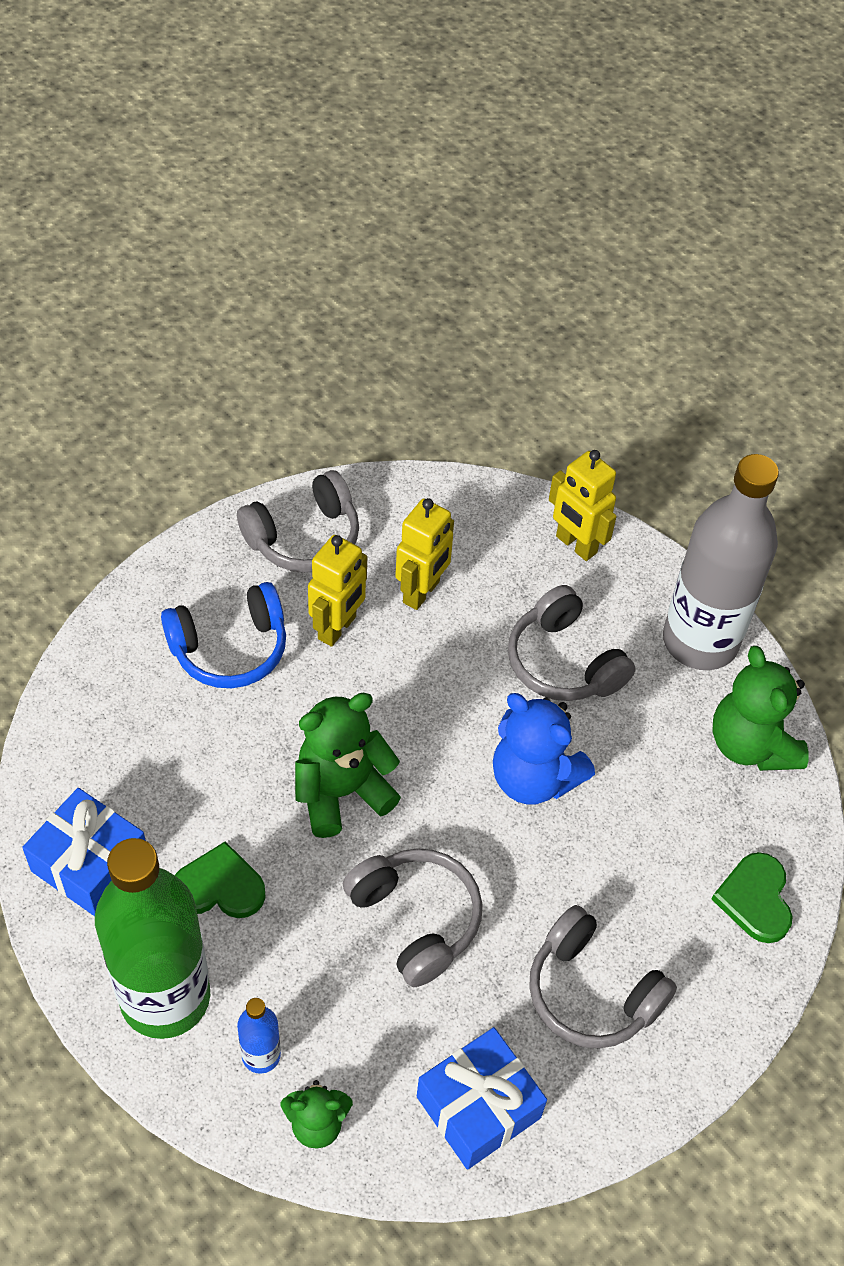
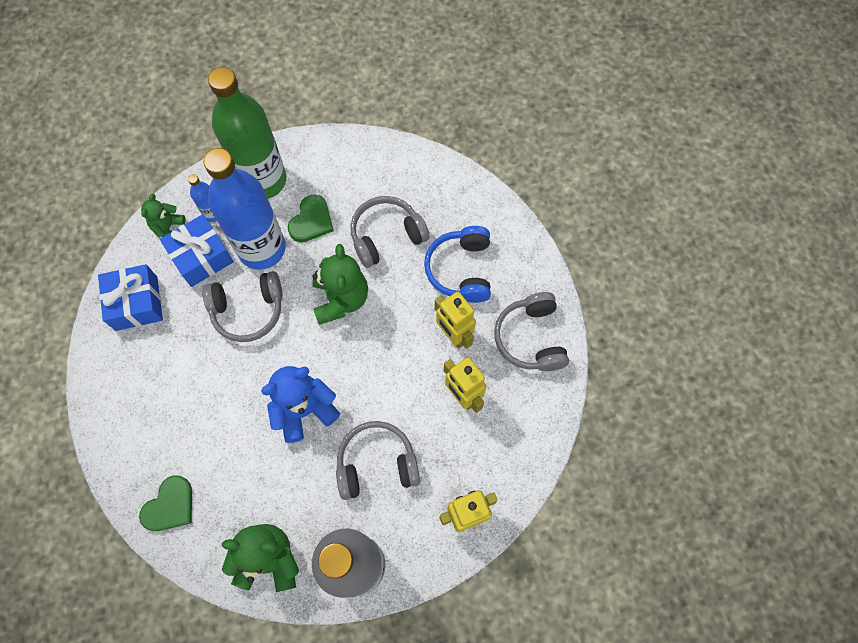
camera: 115 degrees right, 15 degrees up
(90, 864) = (351, 165): blue gift -> blue gift (201, 257)
(299, 944) = (262, 248): none -> blue bottle
(591, 992) = (164, 385): grey headphones -> grey headphones (386, 236)
(755, 899) = (170, 506): green heart -> green heart turned 105 degrees clockwise

